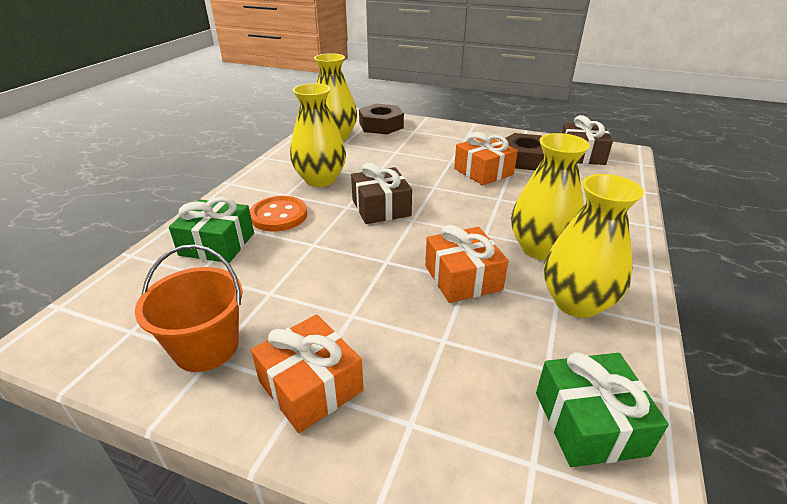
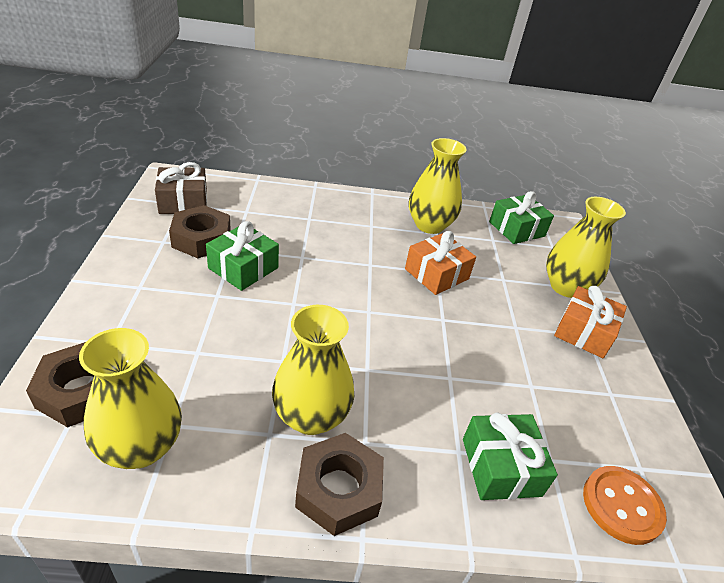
camera: 115 degrees left, 5 degrees up
(206, 347) = (607, 402): orange bucket -> none
(264, 181) = (338, 489): none -> brown nut
(279, 216) = (417, 429): orange button -> orange button (621, 505)
(381, 208) = (357, 339): brown gift -> none
(483, 171) = (243, 268): orange gift -> green gift
(540, 248) = (376, 236): yellow vase -> yellow vase (566, 287)

